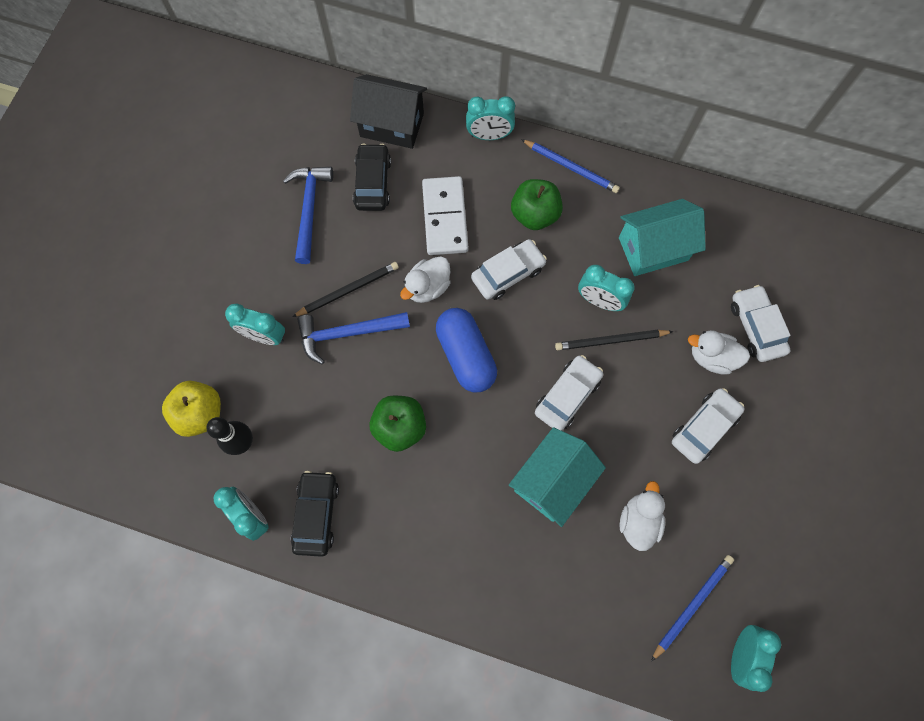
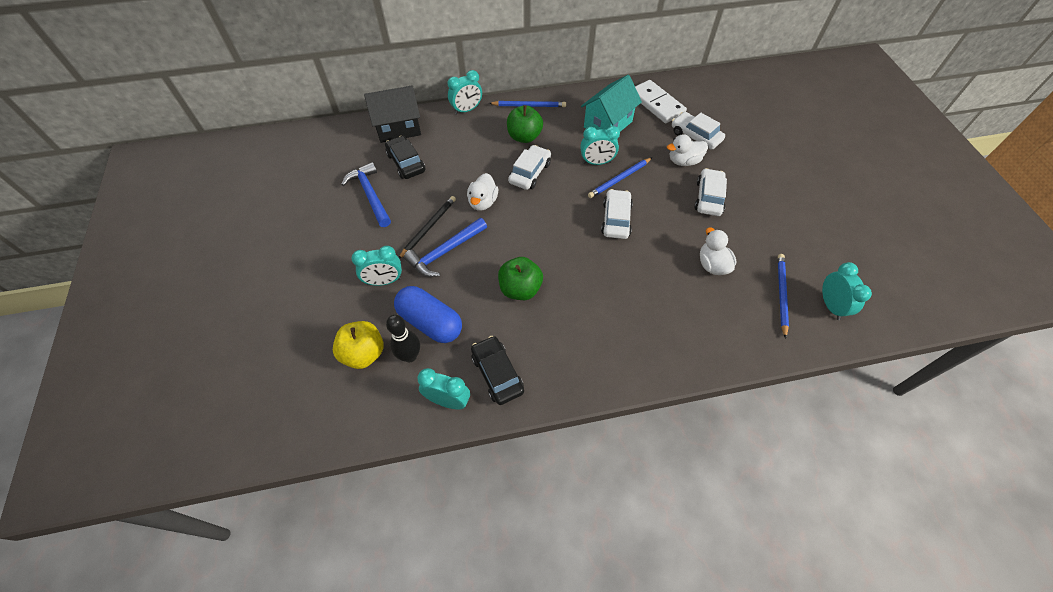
camera: 30 degrees left, 15 degrees down
(445, 217) = (468, 161): white domino -> white domino (656, 104)
(466, 355) = (535, 228): blue capsule -> blue capsule (430, 322)
(552, 481) = (643, 270): turquoise house -> none
(611, 341) = (619, 179): black pencil -> blue pencil

